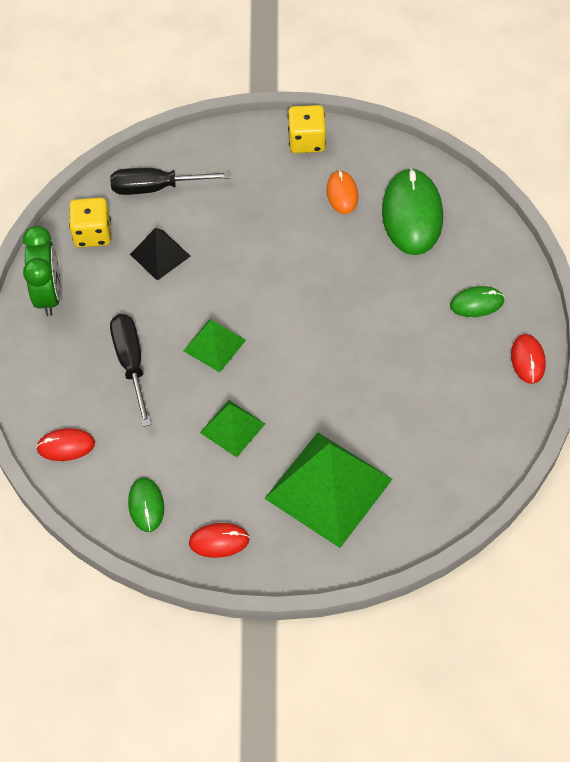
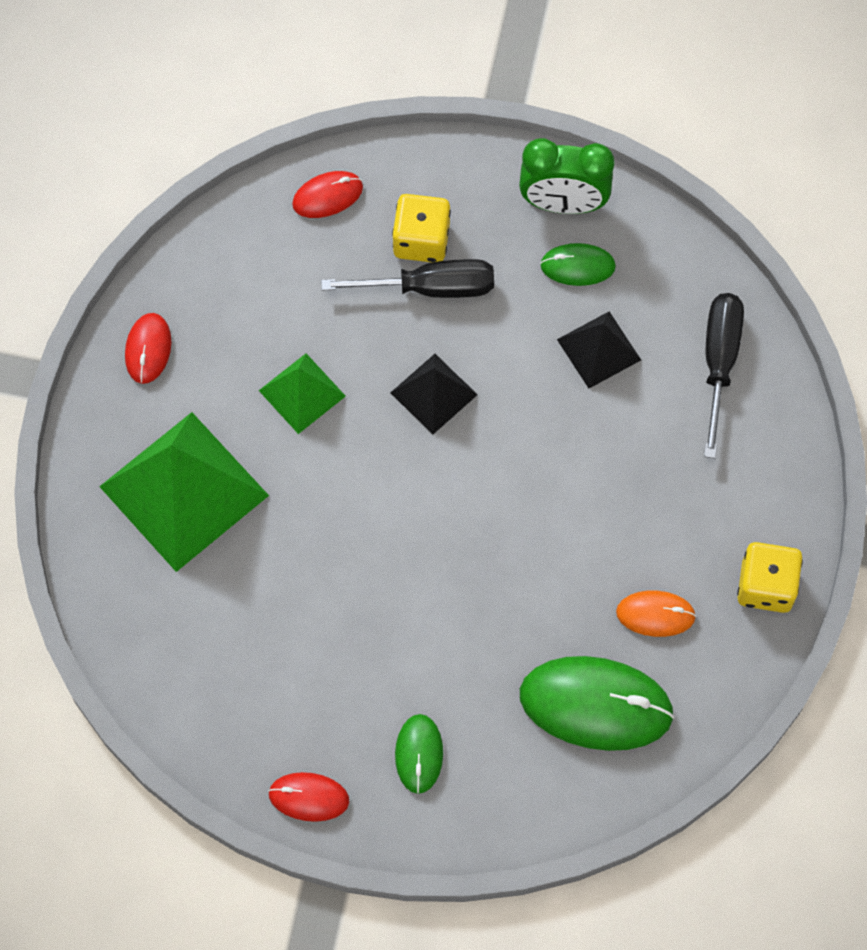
camera: 100 degrees right, 10 degrees up
(66, 446) = (327, 196): red mouse -> red mouse turned 60 degrees clockwise
(92, 234) = (654, 269): yellow dice -> yellow dice (421, 240)
(146, 505) = (219, 275): green mouse -> green mouse (577, 266)
(214, 345) = (434, 393): green pyramid -> black pyramid

